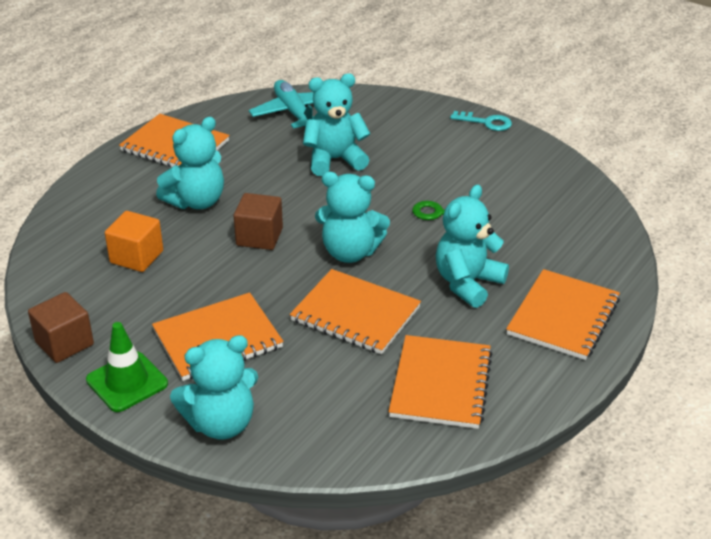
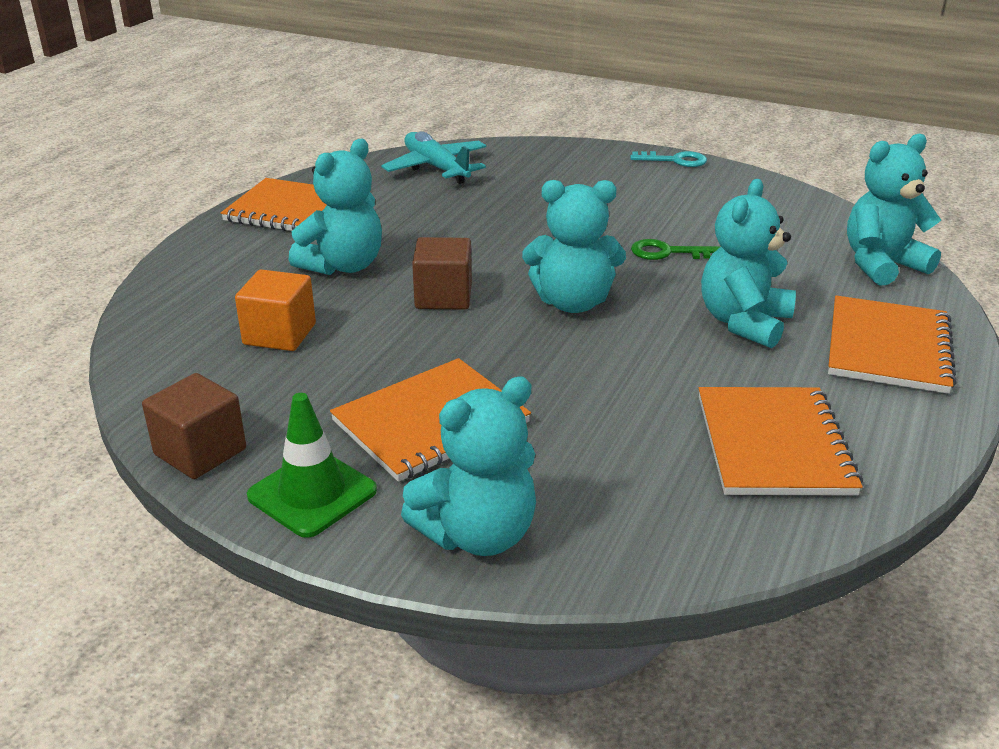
camera: 10 degrees left, 5 degrees down
(335, 160) = (508, 209): turquoise teddy bear -> turquoise teddy bear (881, 264)
(355, 314) = (613, 372): orange notebook -> none

